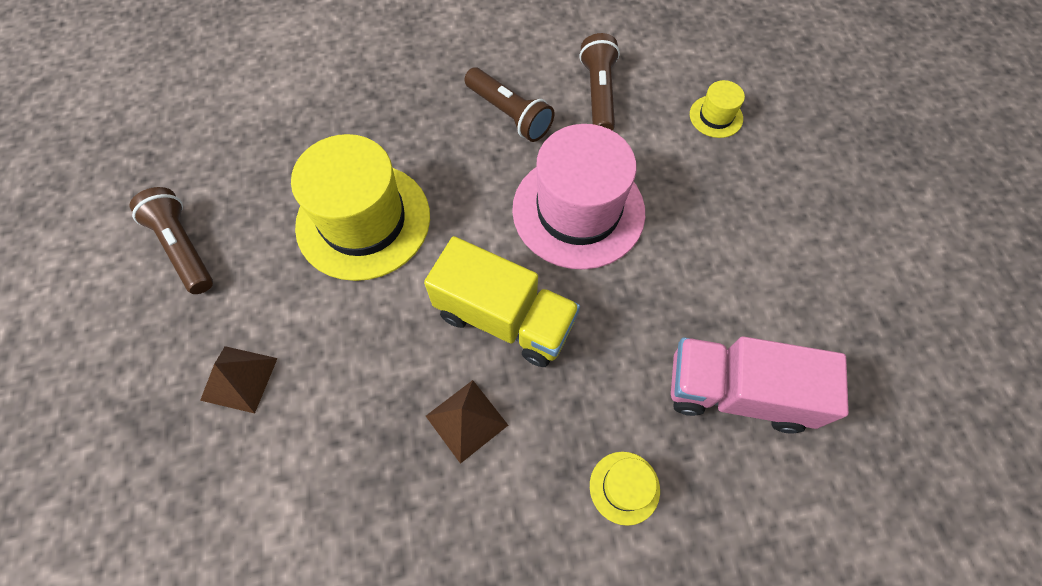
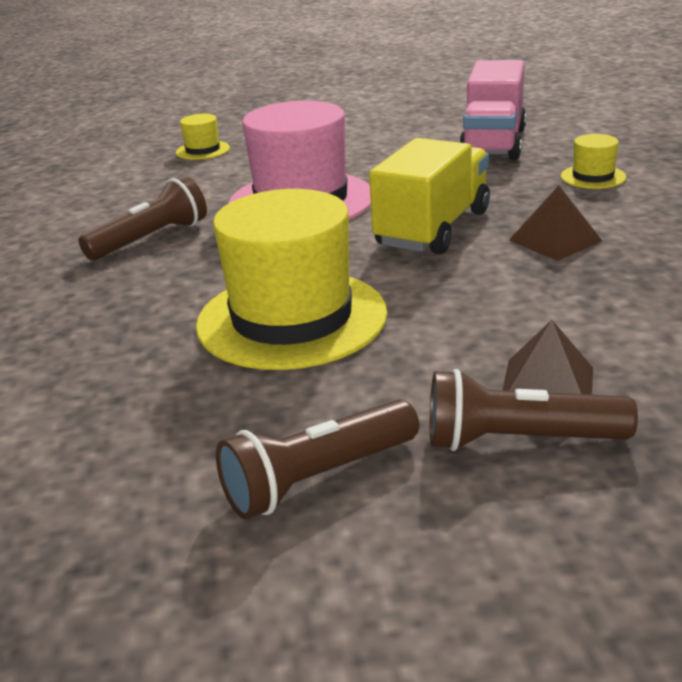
camera: 85 degrees left, 35 degrees down
(599, 94) = (145, 196): brown flashlight -> brown flashlight (518, 440)

